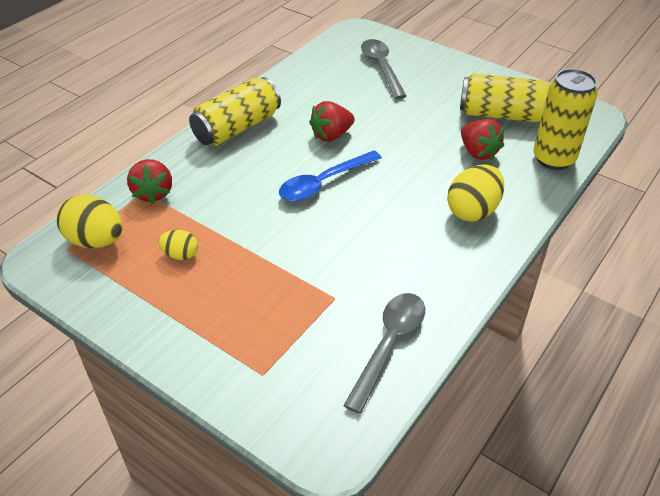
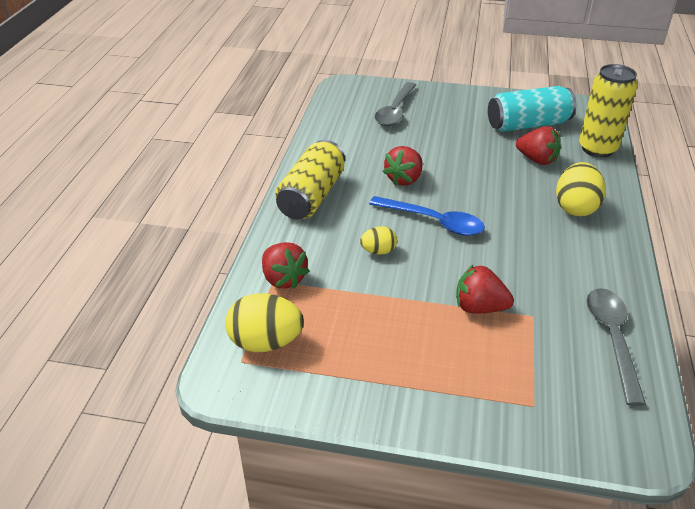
camera: 25 degrees left, 5 degrees down
(180, 255) = (362, 327): yellow egg -> yellow egg (378, 251)
(293, 273) = (479, 307): none -> red strawberry
(323, 183) = (434, 222): blue spoon -> blue spoon turned 90 degrees counterclockwise
(381, 67) = (395, 111): grey spoon -> grey spoon turned 120 degrees counterclockwise
(502, 115) = (528, 125): yellow can -> turquoise can

